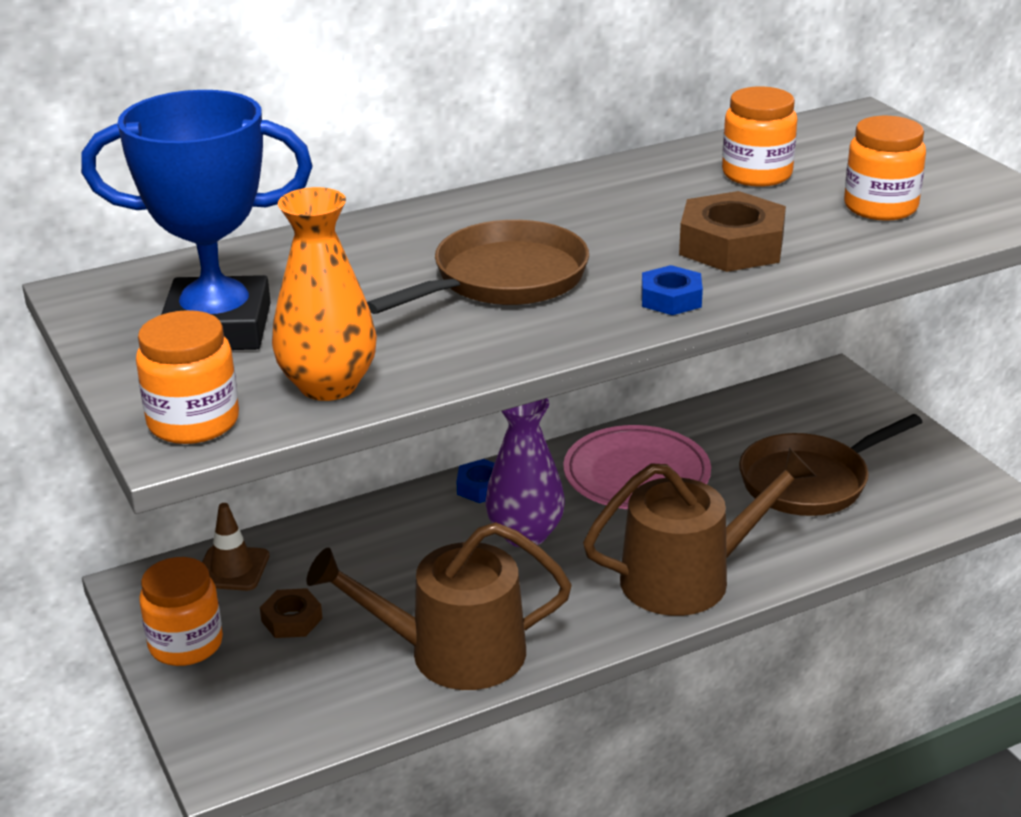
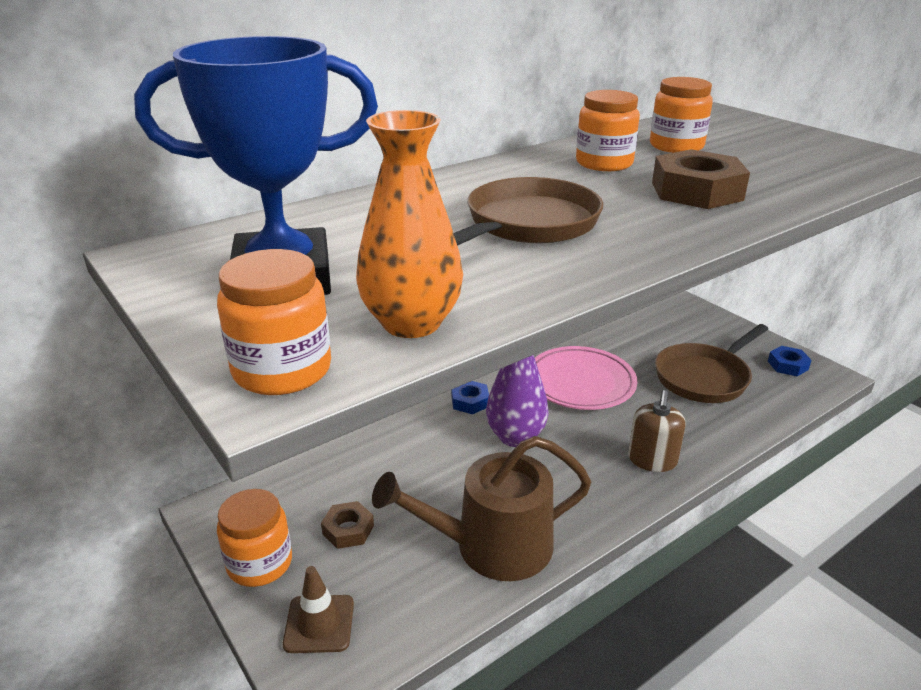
camera: 10 degrees left, 0 degrees up
(232, 569) = (288, 488): brown traffic cone -> brown traffic cone (319, 624)
(671, 298) = (679, 231): blue nut -> blue nut (787, 365)
(688, 578) = (652, 460): brown watering can -> brown soap dispenser
(880, 207) = (785, 162): orange jar -> orange jar (604, 163)

